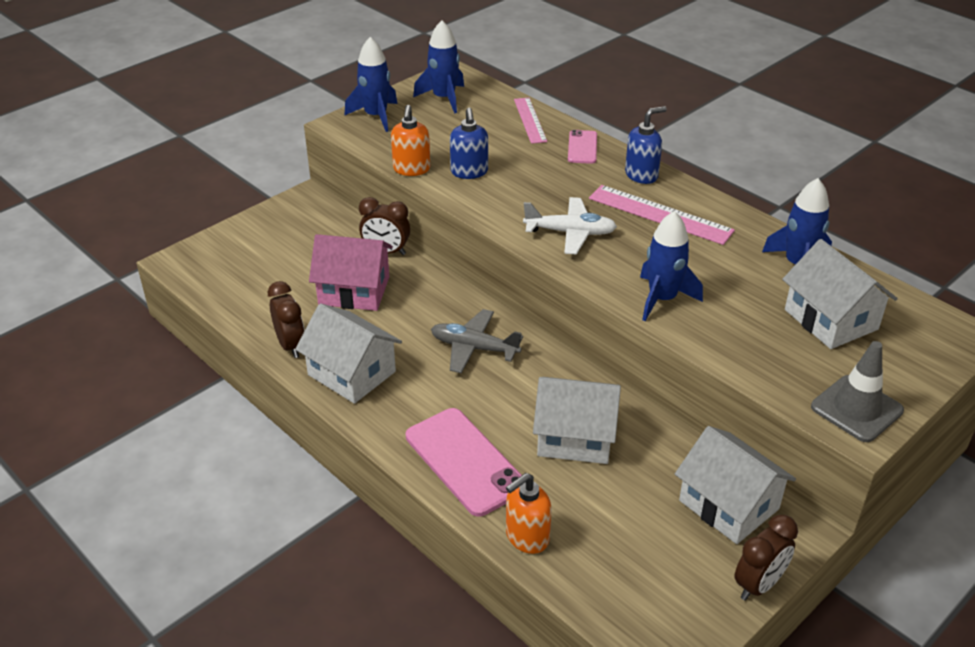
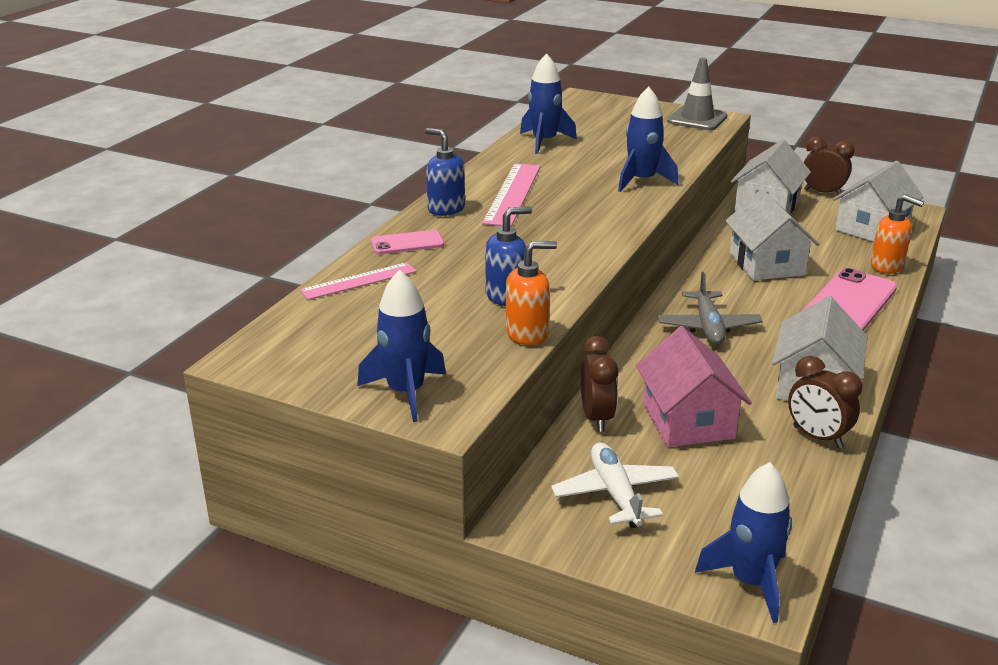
camera: 110 degrees left, 10 degrees down
(291, 345) = (817, 437): brown clock -> brown clock turned 90 degrees counterclockwise
(444, 98) = (325, 350): blue rocket -> blue rocket (750, 582)
(570, 233) = (579, 227): white plane -> white plane (615, 494)
(831, 319) = (606, 129): white house -> white house (872, 228)

